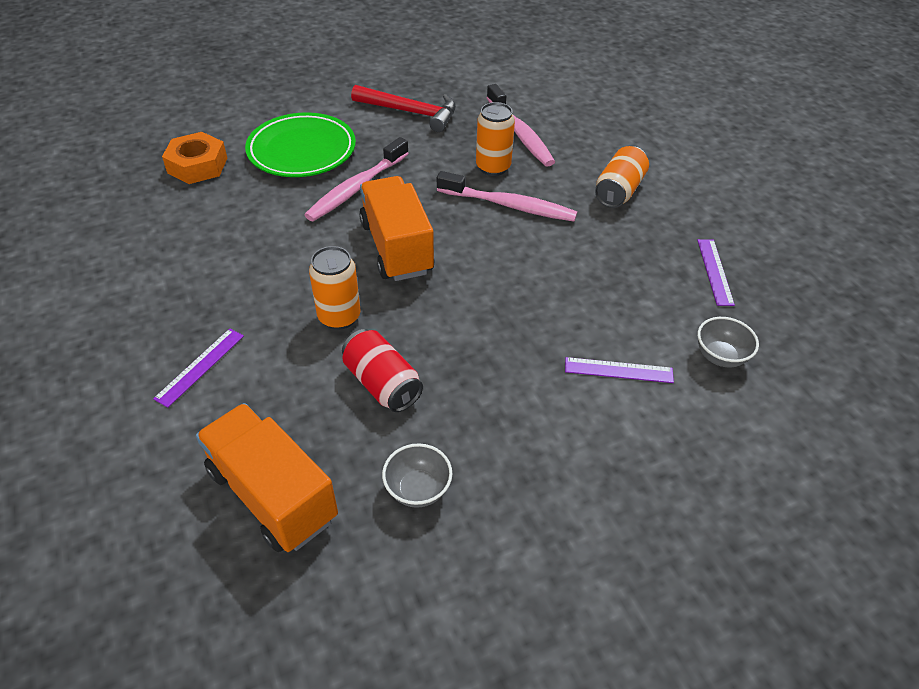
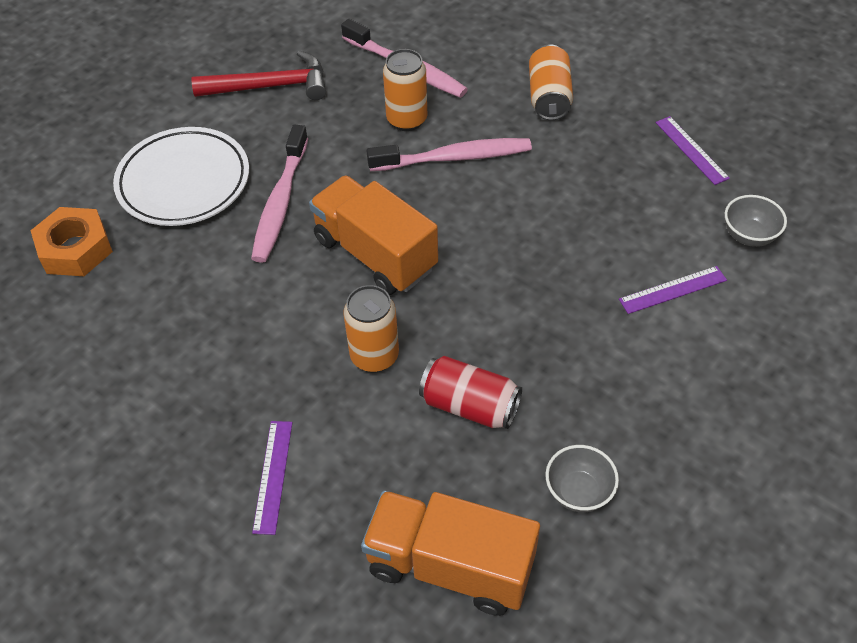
camera: 25 degrees left, 5 degrees up
(302, 151) = (184, 182): green plate -> white plate

